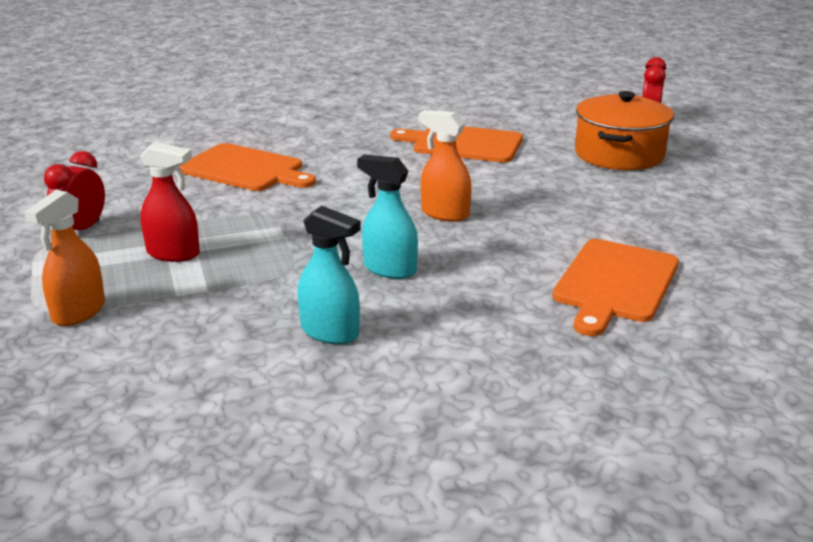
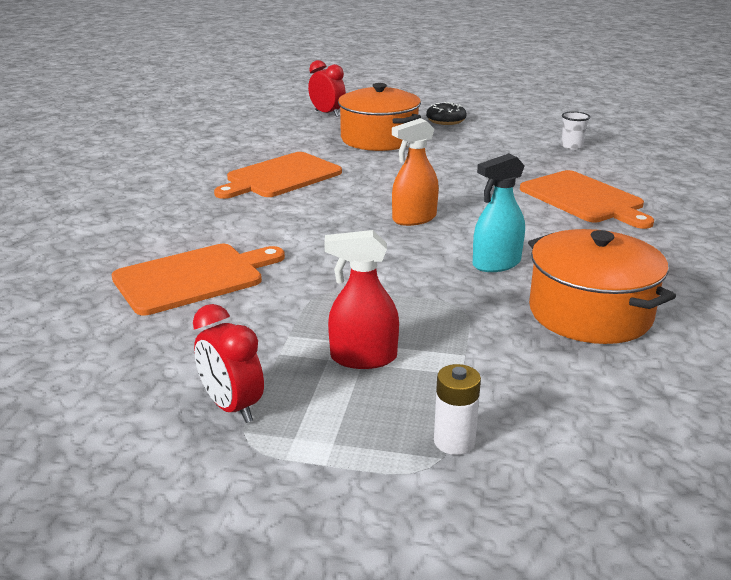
camera: 60 degrees left, 0 degrees up
(78, 312) = (454, 441): orange spray bottle -> white battery
(173, 253) = (363, 358): red spray bottle -> red spray bottle turned 135 degrees counterclockwise
(330, 332) = (590, 313): turquoise spray bottle -> orange pot
(733, 169) = (446, 121): none -> black donut
(778, 248) = (572, 146): none -> white cup

